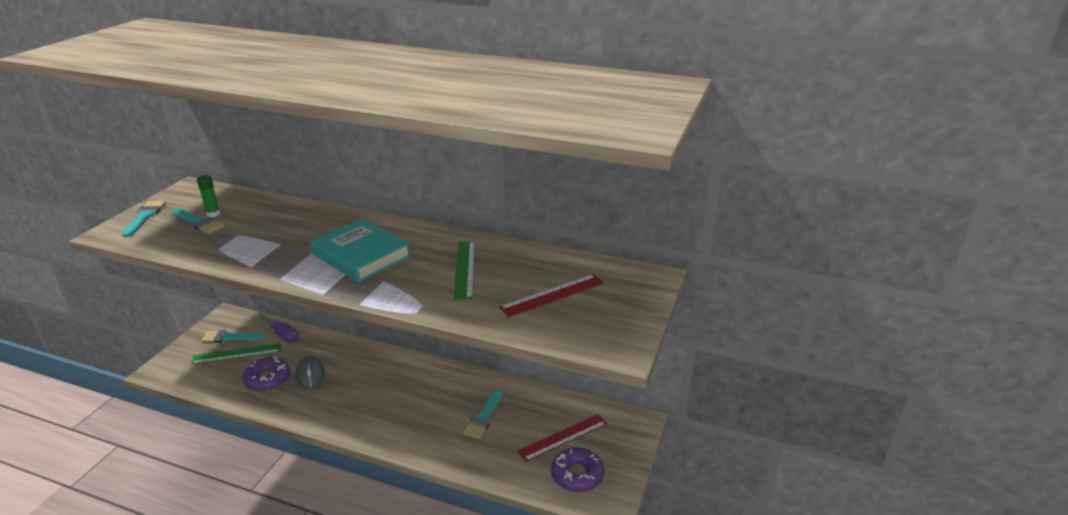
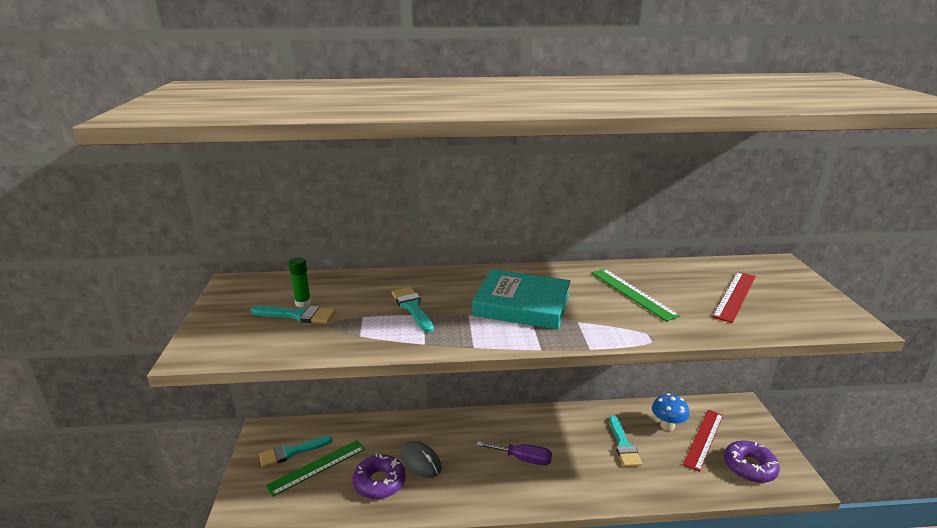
camera: 25 degrees left, 5 degrees down
(145, 217) = (219, 325): turquoise brush -> turquoise brush (412, 307)
(283, 335) = (350, 431): purple screwdriver -> purple screwdriver (523, 459)
(542, 415) = (667, 425): none -> blue mushroom

